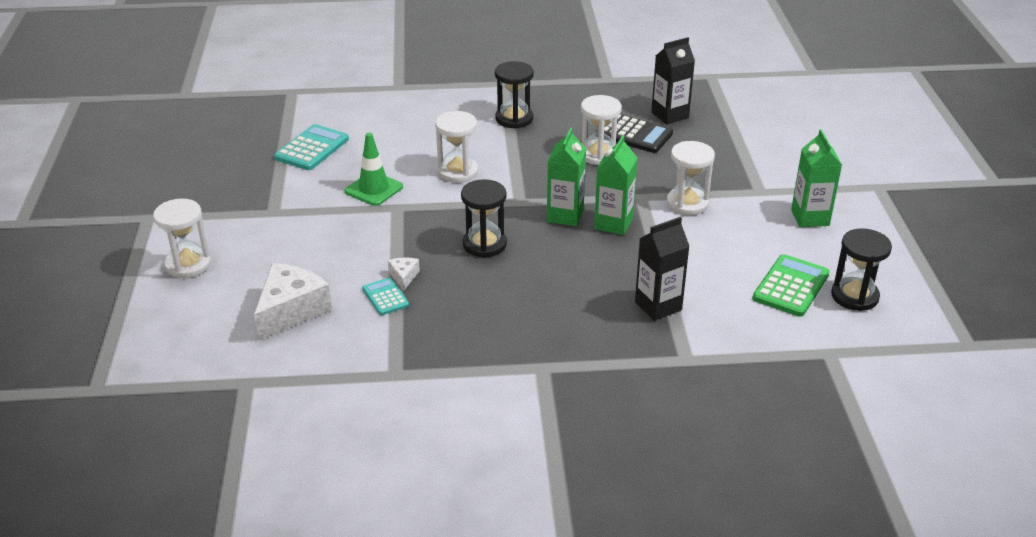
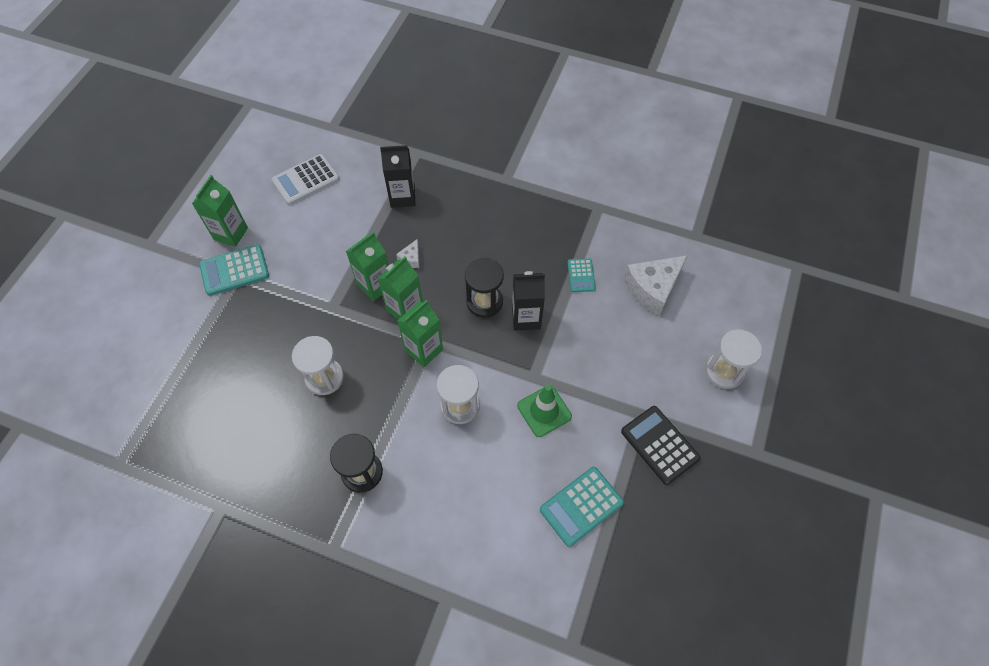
camera: 155 degrees left, 25 degrees up
(404, 276) = (560, 291): white cheese -> white cheese (411, 258)
(521, 194) = (424, 350): none -> green carton
(634, 134) = (272, 395): black calculator -> black calculator (659, 445)
(670, 115) = (216, 411): black carton -> black carton (526, 318)
(687, 203) = (303, 285): white hourglass -> none
(768, 194) = (234, 270): none -> turquoise calculator
(791, 286) = (306, 180): green calculator -> white calculator
(854, 296) = (275, 158): black hourglass -> none

